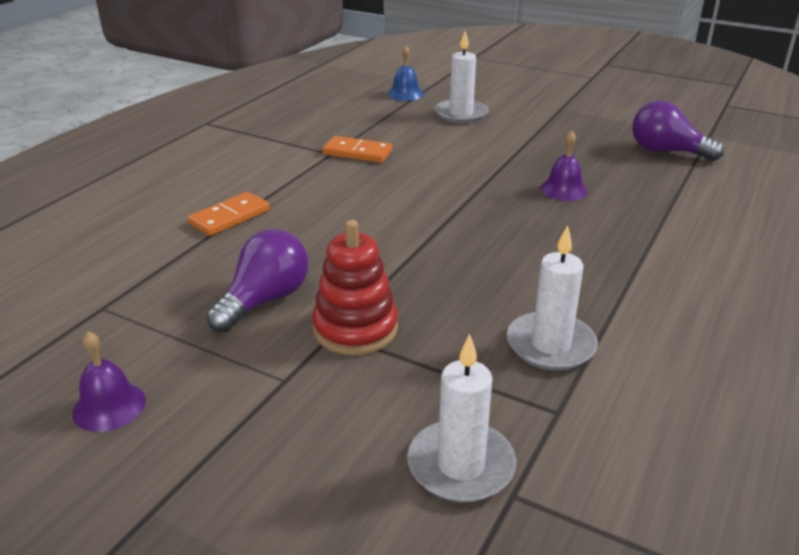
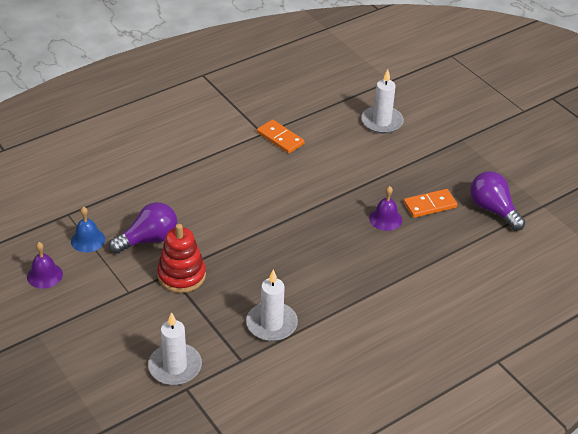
camera: 25 degrees right, 10 degrees up
(230, 217) = (167, 170): orange domino -> orange domino (430, 205)
(405, 94) = (360, 86): blue bell -> blue bell (88, 240)

